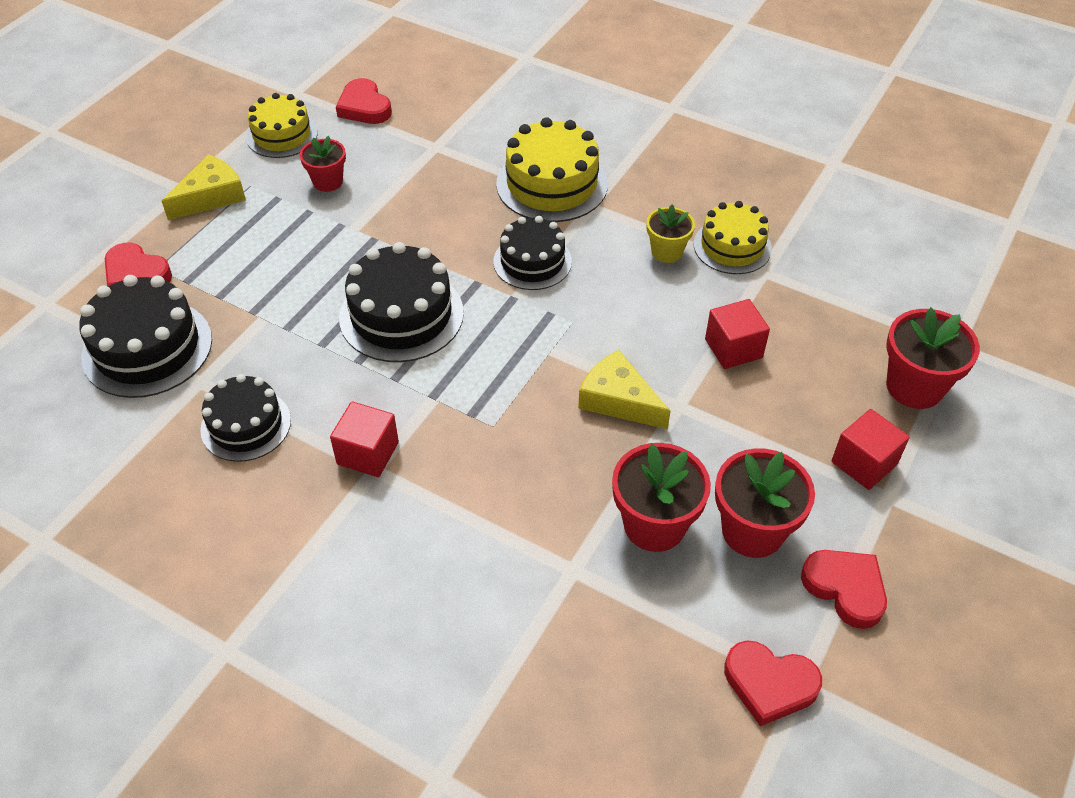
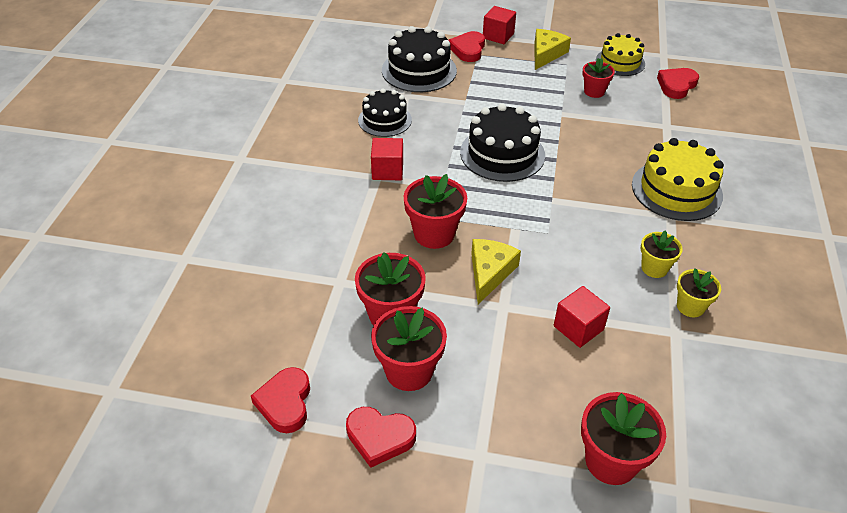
camera: 70 degrees right, 5 degrees down
(211, 196) = (546, 54): yellow cheese -> yellow cheese turned 90 degrees counterclockwise
(525, 436) = (434, 234): none -> red flower pot
(532, 261) = (591, 199): black cake -> none
(732, 246) = (690, 306): yellow cake -> yellow flower pot
(845, 588) = (379, 437): red heart -> red heart turned 75 degrees clockwise
(864, 463) = (506, 433): red cube -> red cube (498, 36)

